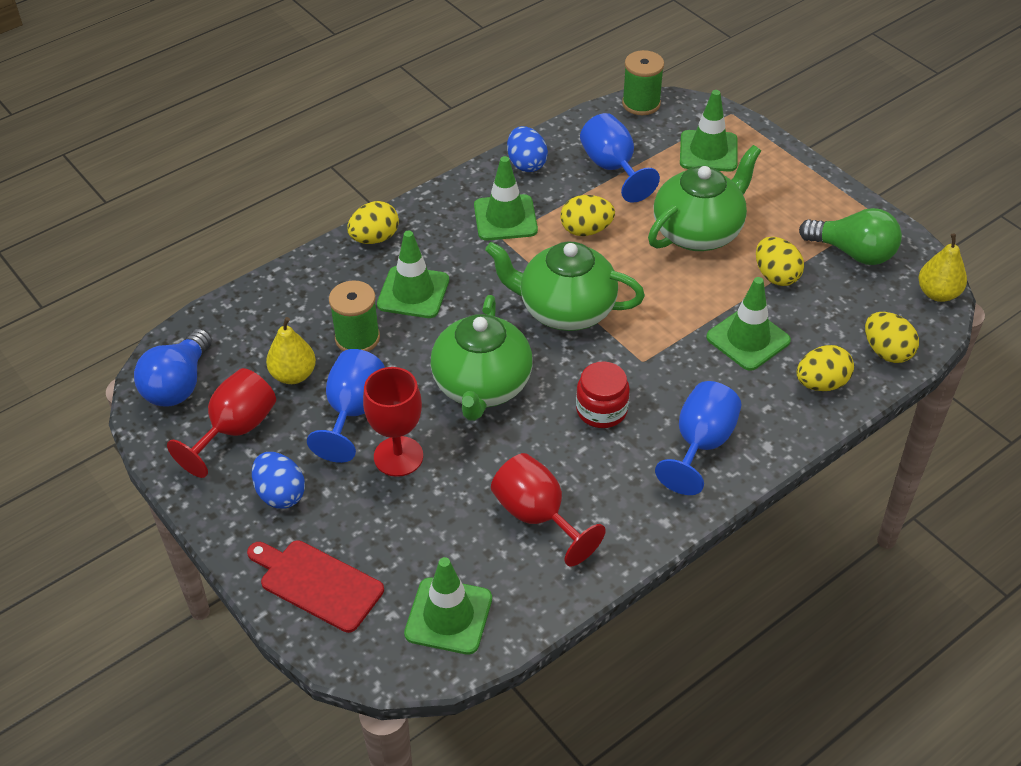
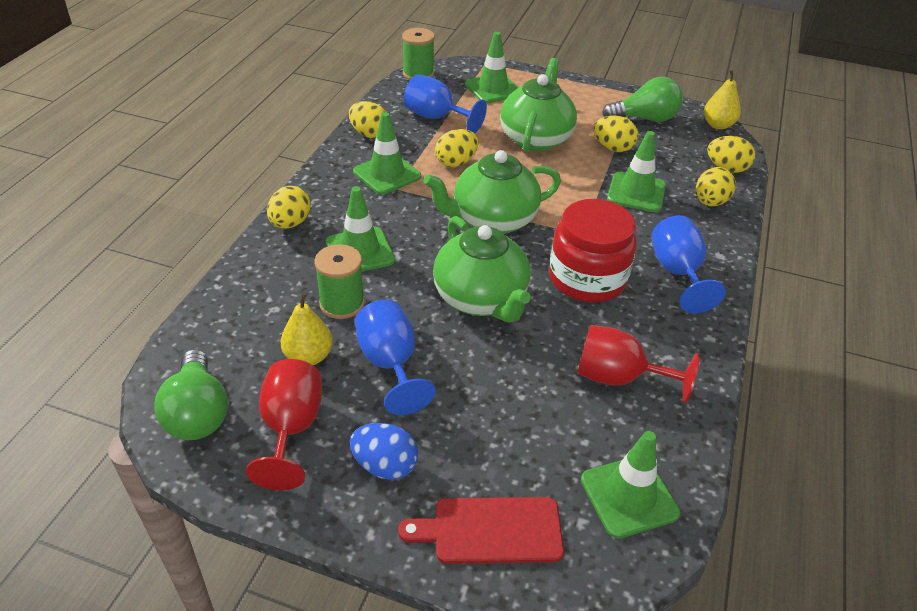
camera: 35 degrees left, 5 degrees down
(178, 384) = (198, 413): blue light bulb -> green light bulb
(398, 456) = (463, 383): red goblet -> none
(526, 164) = (369, 134): blue egg -> yellow egg
(601, 410) = (587, 278): red jar -> red jar, size x1.69

